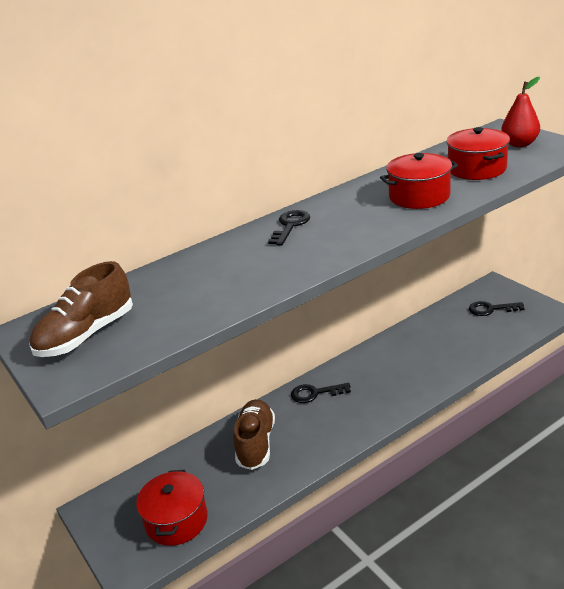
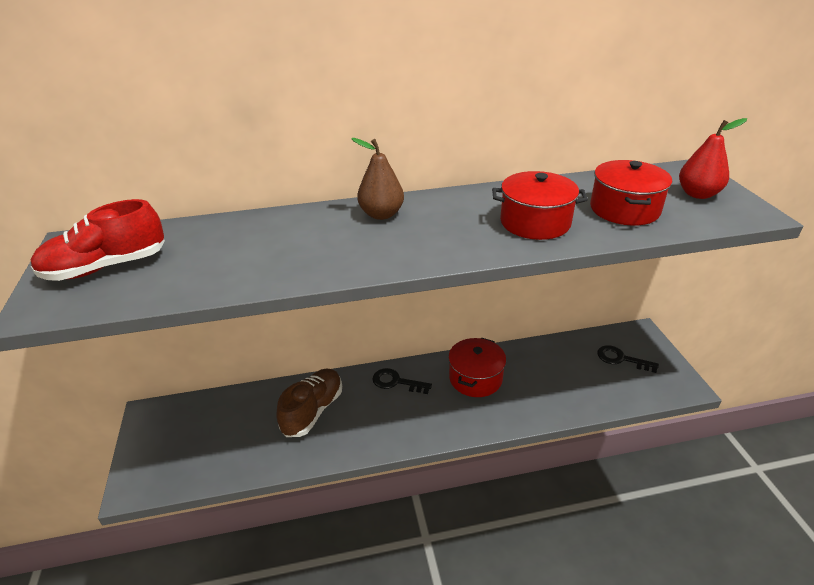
camera: 20 degrees right, 5 degrees up
(87, 335) = (106, 267): brown shoe -> red shoe
(176, 520) = (200, 457): red pot -> red pot (475, 378)
(290, 226) = (381, 214): black key -> brown pear

